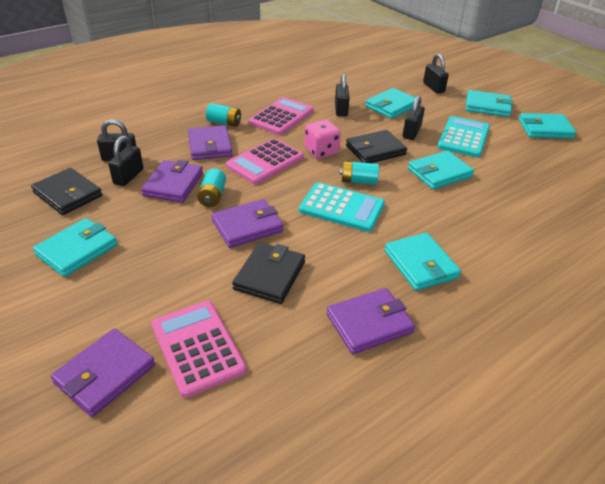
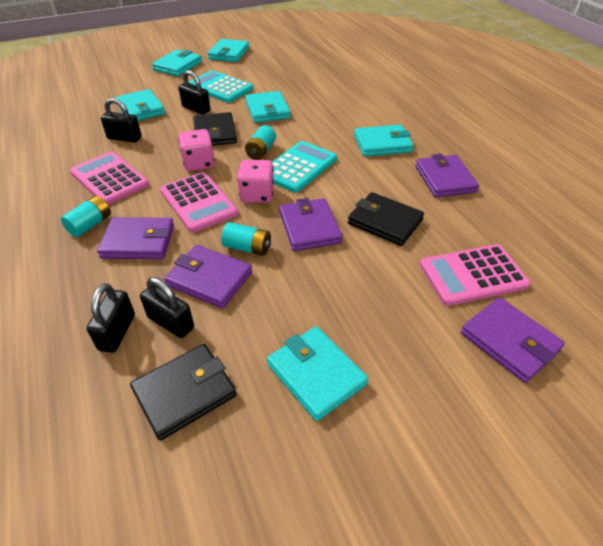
camera: 75 degrees left, 5 degrees up
(286, 190) = (257, 195): none -> pink dice
(433, 87) = (123, 81): black padlock -> none

